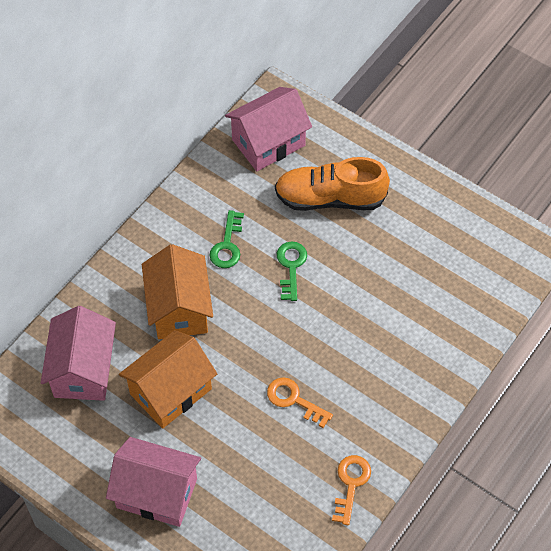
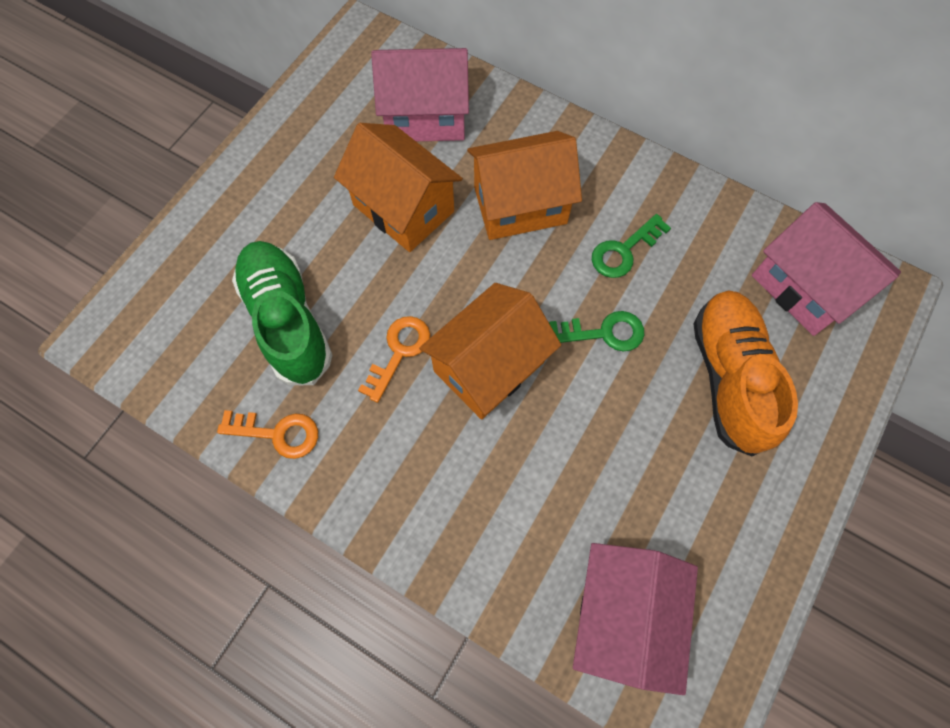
camera: 85 degrees right, 10 degrees up
(157, 493) = (269, 208): pink house -> pink house (621, 614)
(227, 245) = (624, 251): green key -> green key turned 45 degrees counterclockwise
(260, 478) = (287, 320): none -> green shoe
(310, 341) = (489, 366): none -> orange house

